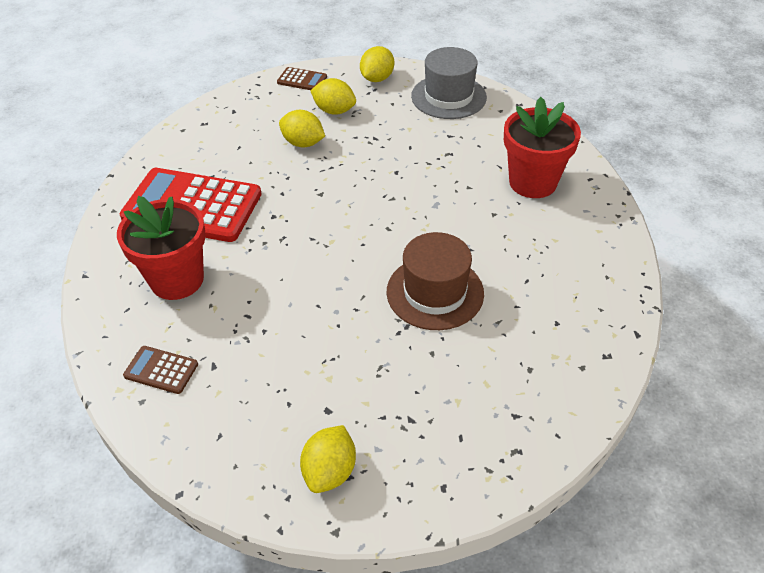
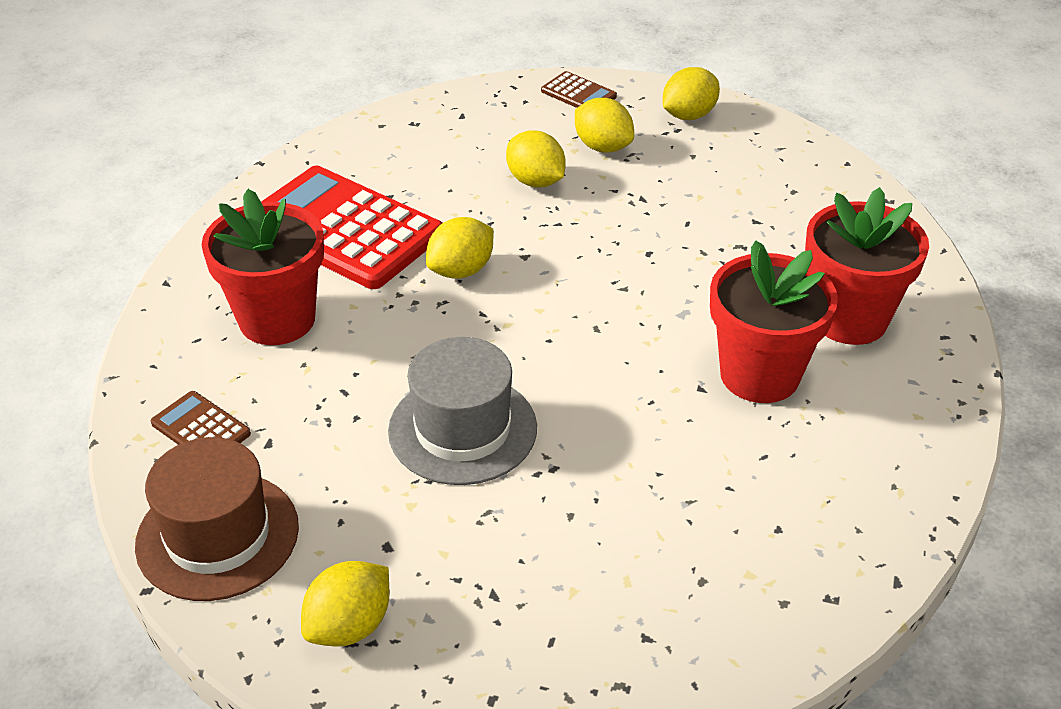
camera: 20 degrees right, 5 degrees down
(284, 214) = (461, 270): none -> yellow lemon
(435, 292) = (618, 434): brown hat -> brown hat (217, 535)
(448, 97) = (783, 165): grey hat -> grey hat (462, 429)
(499, 231) = (759, 375): none -> red flower pot

